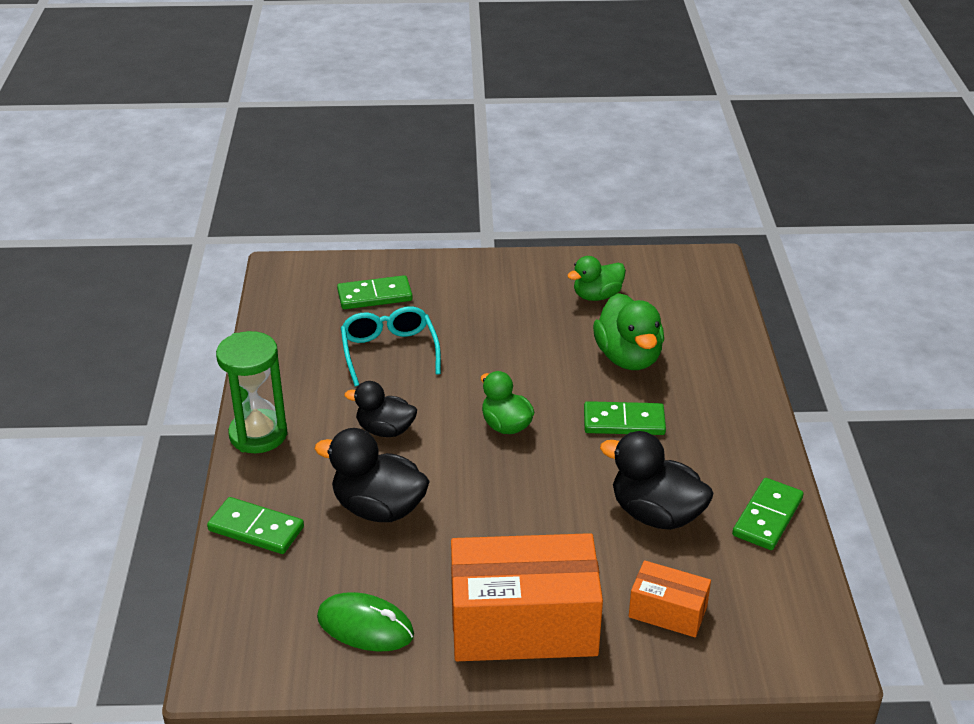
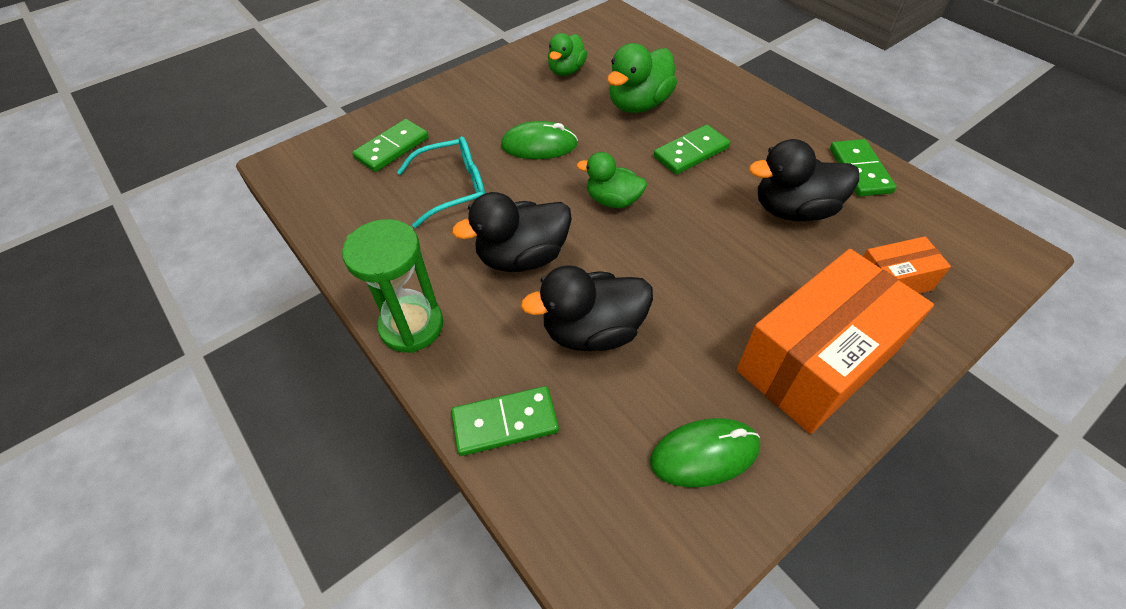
camera: 35 degrees left, 15 degrees up
(385, 430) = (522, 257): black duck -> black duck, size x1.52
(389, 351) = (453, 188): turquoise glasses -> turquoise glasses turned 120 degrees clockwise
(496, 351) = (539, 145): none -> green mouse
(628, 357) = (639, 104): green duck -> green duck turned 90 degrees clockwise

